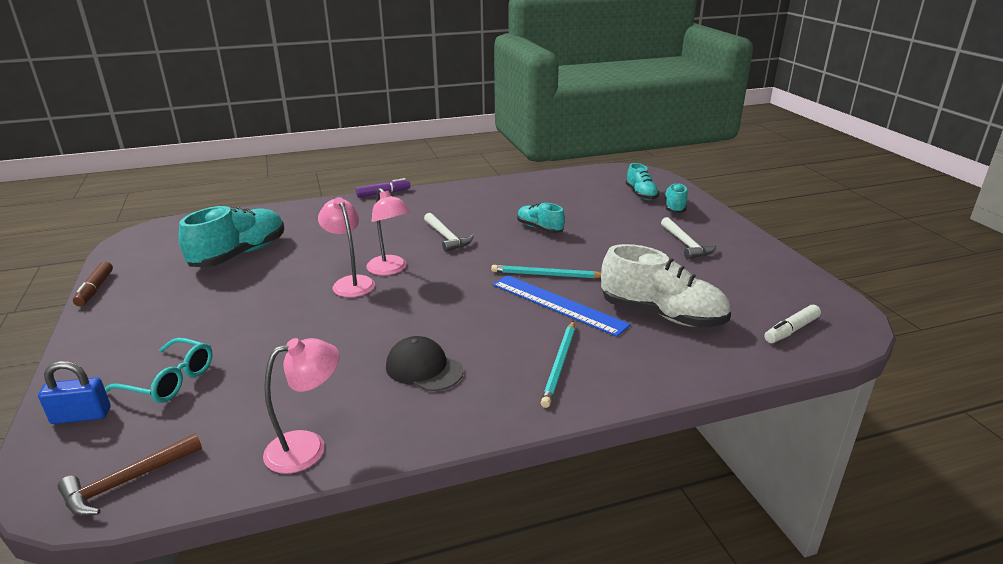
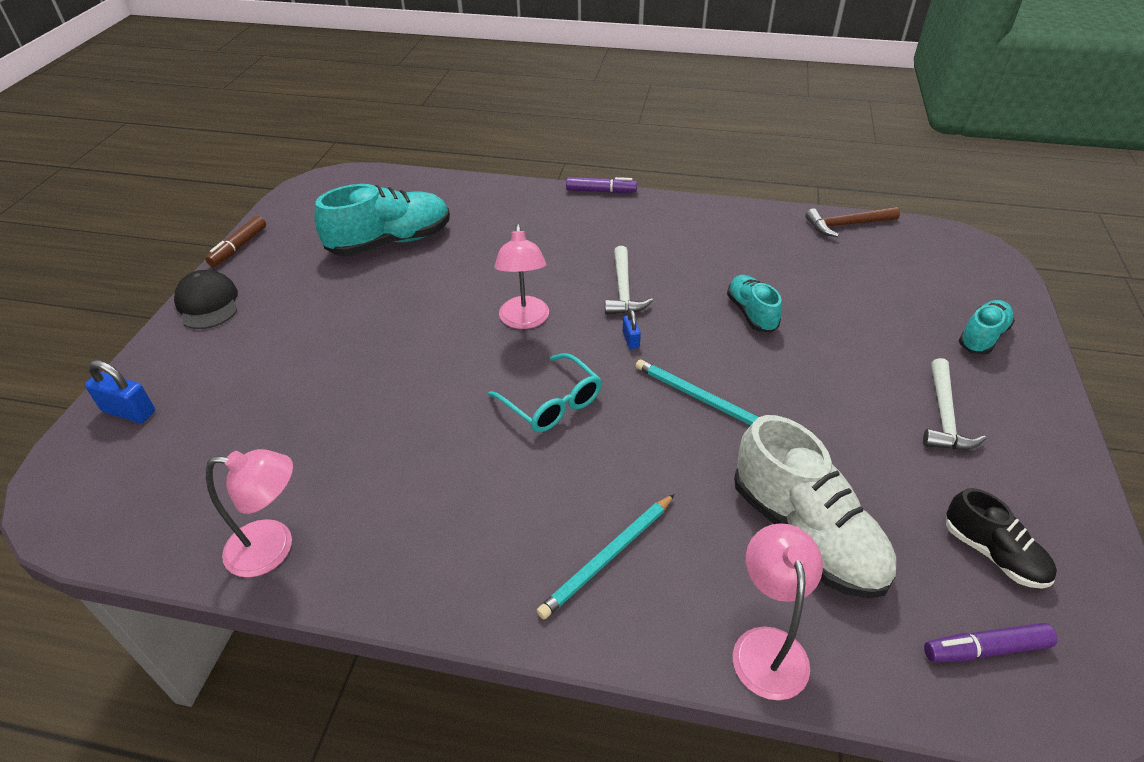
camera: 30 degrees right, 15 degrees up
(126, 482) = (110, 512): brown hammer -> brown hammer (846, 225)
(170, 380) = (220, 398): turquoise glasses -> turquoise glasses (552, 403)
(350, 282) = (469, 325): pink lamp -> pink lamp (767, 646)
(424, 368) = (454, 491): black cap -> black cap (208, 303)
(475, 260) = (630, 340): none -> blue padlock
(558, 304) = (679, 455): blue ruler -> none
(641, 194) = (947, 295): turquoise shoe -> none
(760, 292) = (993, 553): none -> black shoe
(791, 330) = (985, 649): white marker -> purple marker

